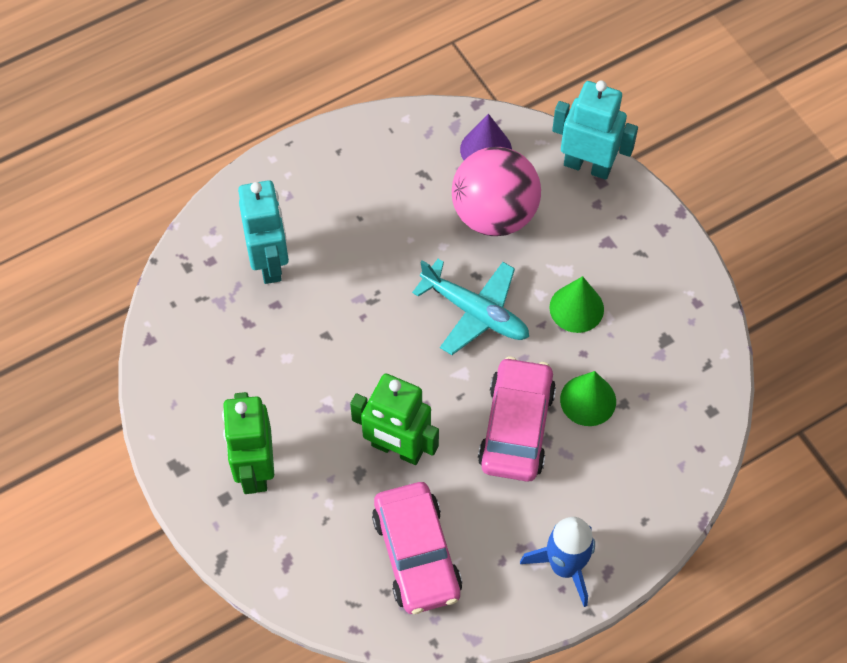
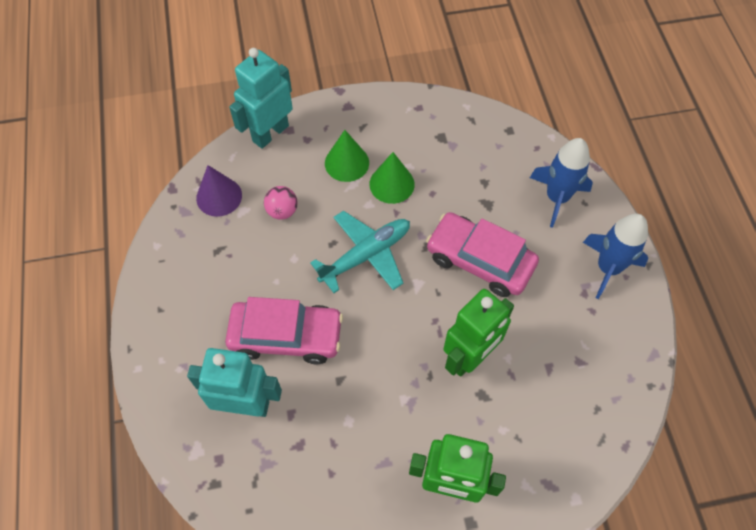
camera: 70 degrees left, 0 degrees up
(416, 554) = (570, 373): pink car -> pink car (286, 336)
(494, 214) = (282, 211): pink ball -> pink ball, size x0.43
(588, 400) = (473, 204): green cone -> green cone (347, 163)
(637, 488) = (557, 198): none -> blue rocket

